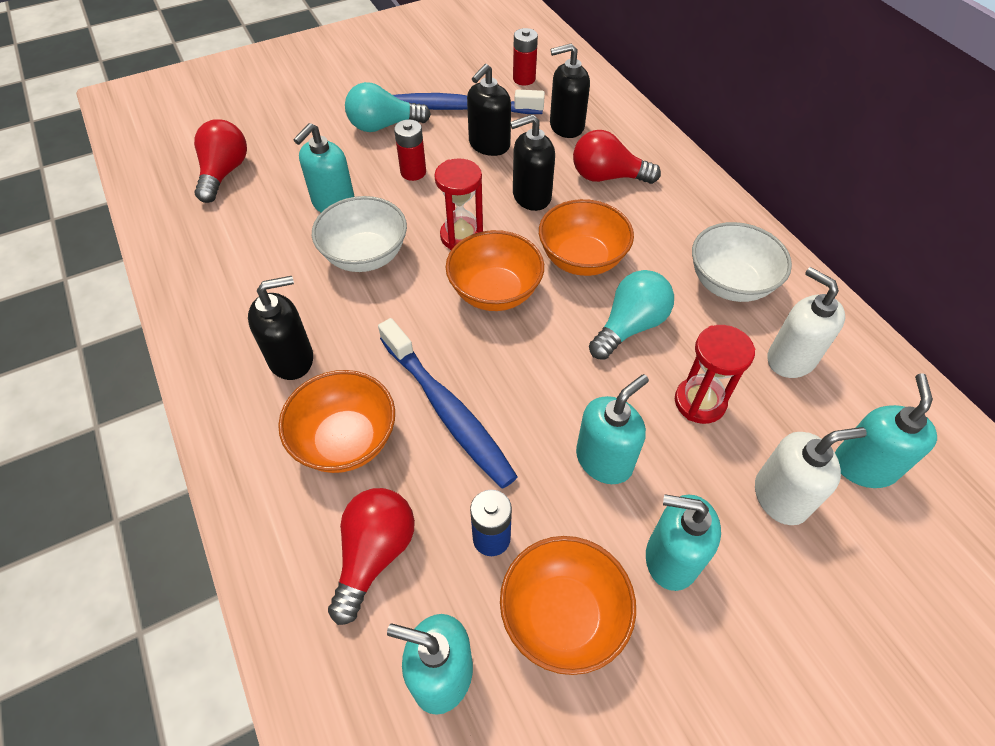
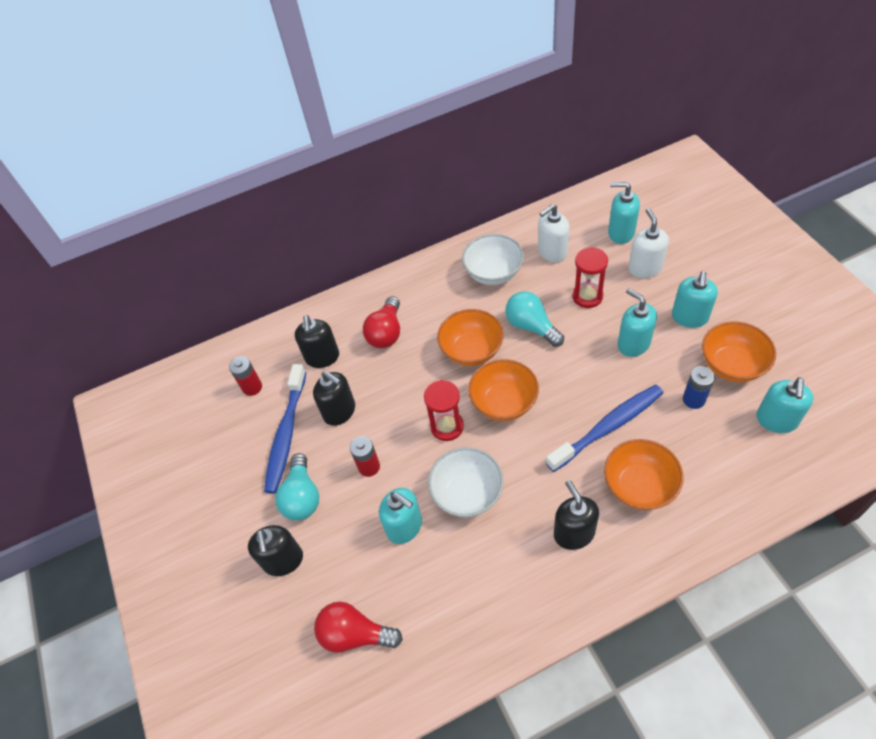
camera: 80 degrees left, 0 degrees up
(374, 554) = (716, 460): red light bulb -> none
(531, 196) = (405, 381): black soap dispenser -> black soap dispenser (283, 560)

